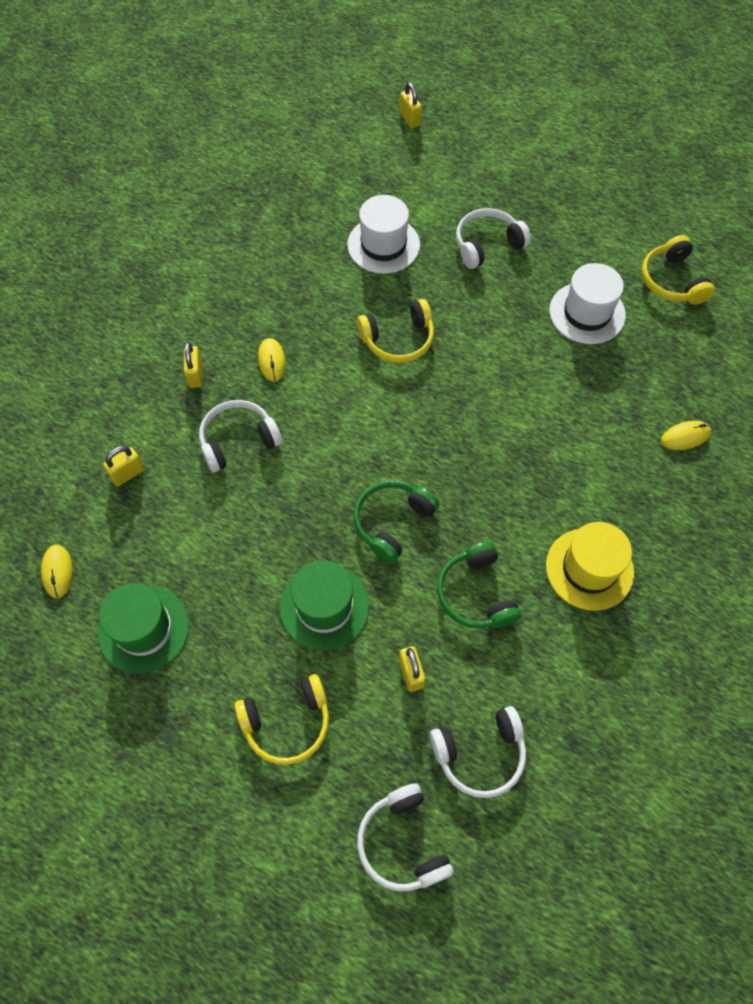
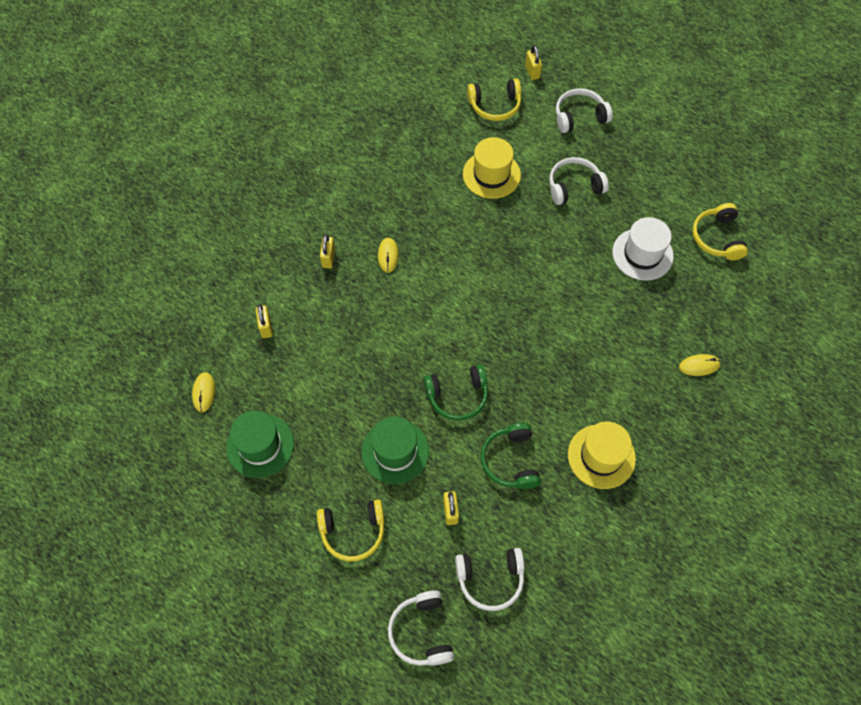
camera: 10 degrees right, 0 degrees up
(128, 474) = (266, 327): yellow padlock -> yellow padlock turned 75 degrees counterclockwise
(238, 440) = (352, 314): white headphones -> white headphones (579, 116)
(383, 245) = (491, 174): white hat -> yellow hat
(392, 522) = (457, 396): green headphones -> green headphones turned 150 degrees counterclockwise
(398, 339) = (489, 253): yellow headphones -> yellow headphones (495, 106)

